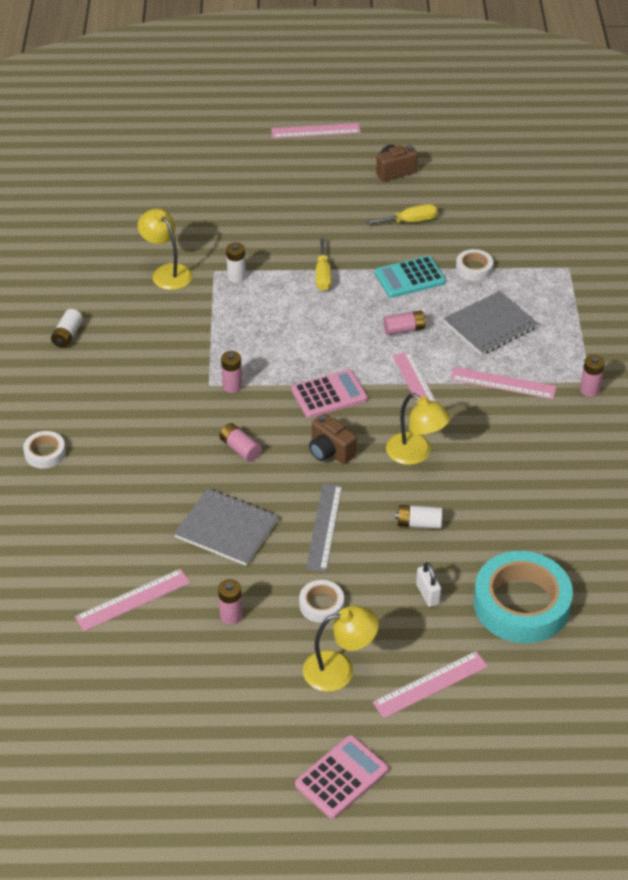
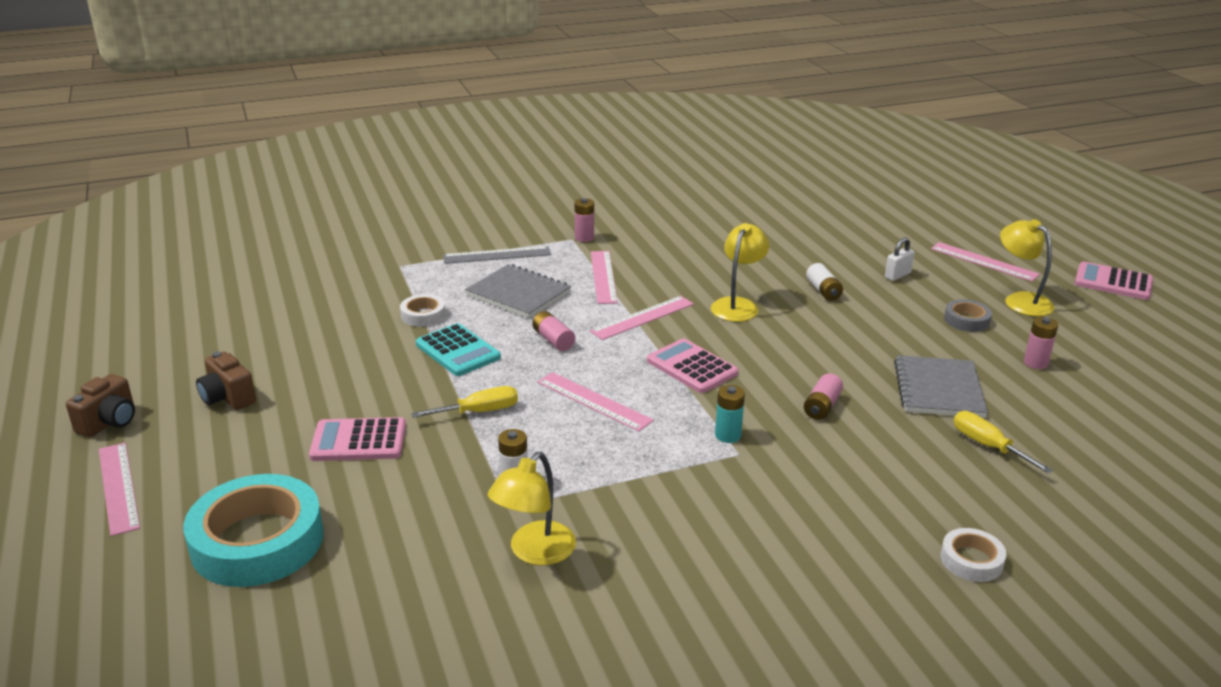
camera: 110 degrees left, 15 degrees down
(67, 335) = (736, 617): white battery -> none
(132, 600) = (1090, 425): pink ruler -> pink ruler (593, 401)
(232, 386) = (728, 435): pink battery -> turquoise battery
(315, 220) = (359, 441): none -> pink calculator
(321, 604) = (966, 320): white tape -> grey tape
(324, 527) = (876, 335): grey ruler -> grey ruler (497, 255)
(330, 451) = (775, 351): brown camera -> brown camera (109, 422)
(410, 221) = (342, 368): yellow screwdriver -> yellow screwdriver (988, 446)
(521, 604) = (863, 238): turquoise tape -> turquoise tape (257, 541)

